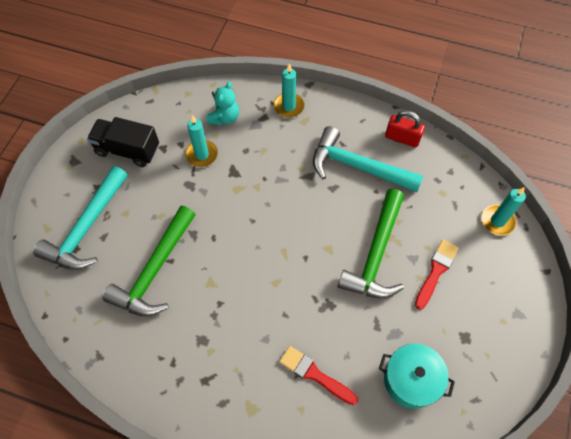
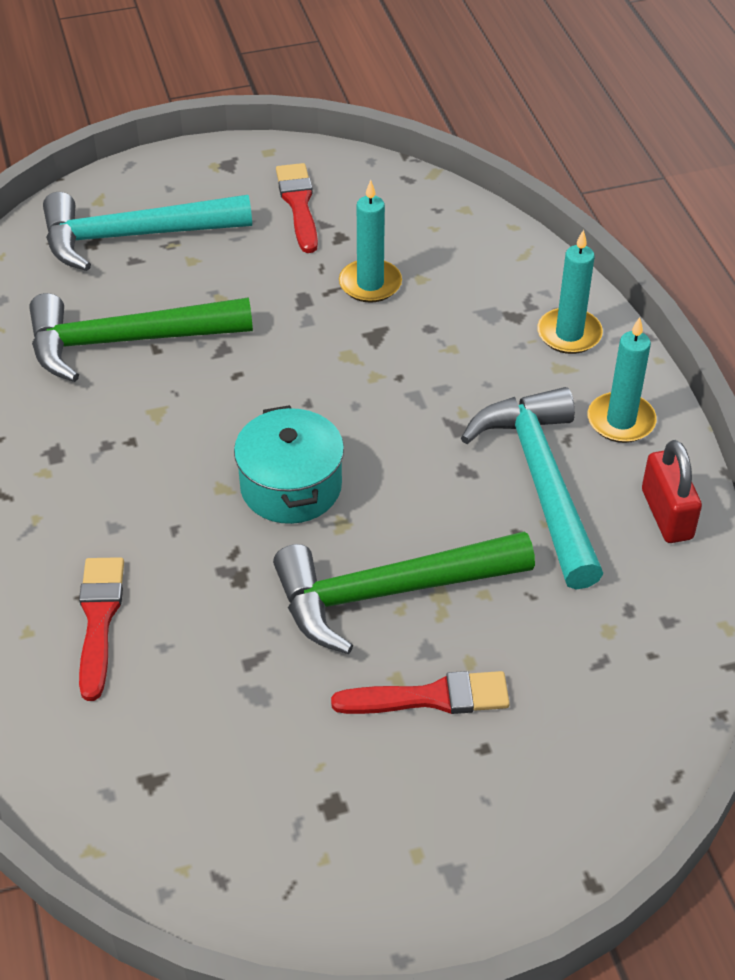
camera: 55 degrees right, 15 degrees down
(127, 150) = (298, 204): black truck -> red brush
(224, 118) = (465, 272): turquoise teddy bear -> none
(411, 380) = (187, 759): turquoise pot -> turquoise pot (291, 486)
(497, 221) = (630, 747): turquoise candle -> turquoise candle (621, 421)

